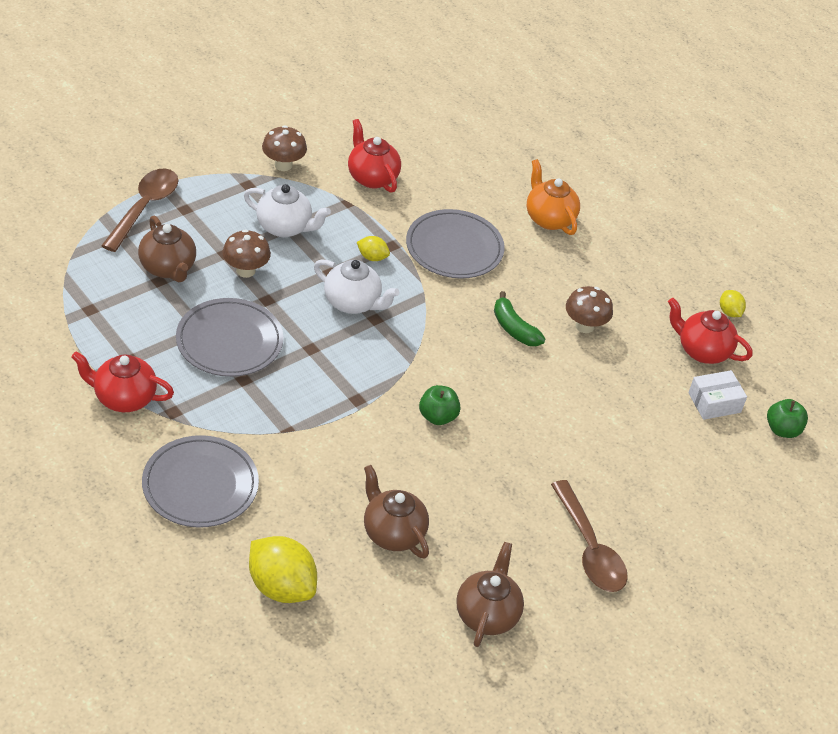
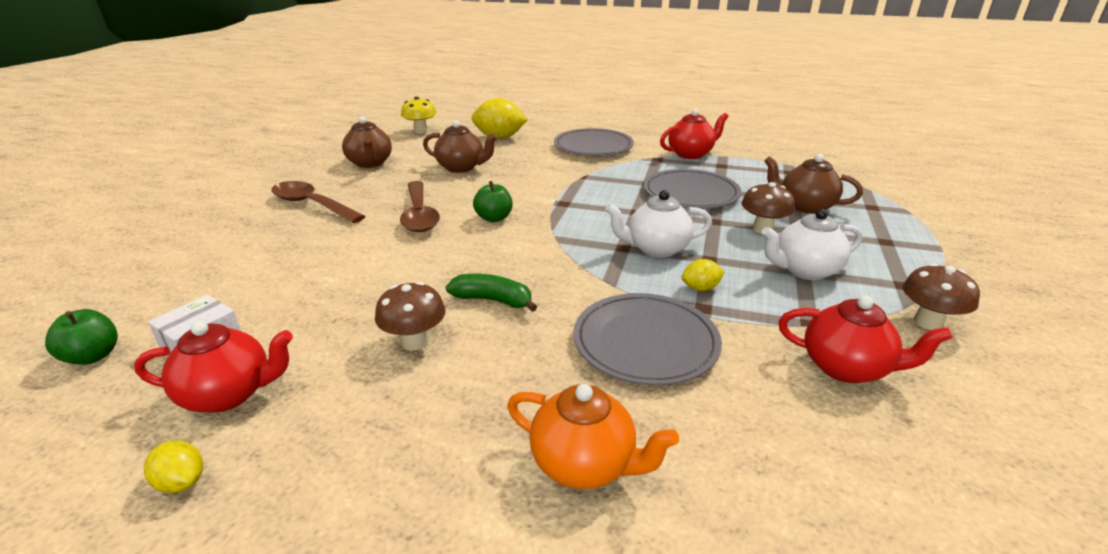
camera: 150 degrees right, 15 degrees down
(144, 208) = (905, 228): brown spoon -> brown spoon (419, 214)
(363, 684) = (420, 131): none -> yellow mushroom

